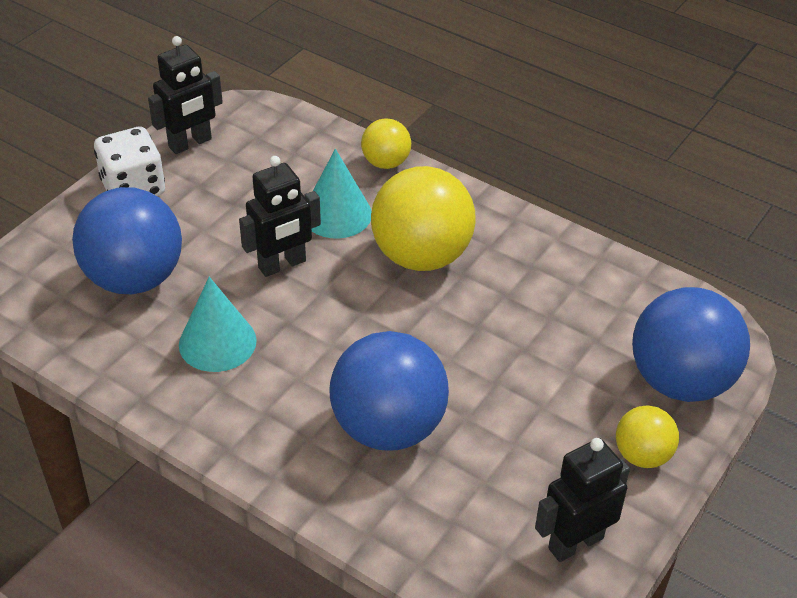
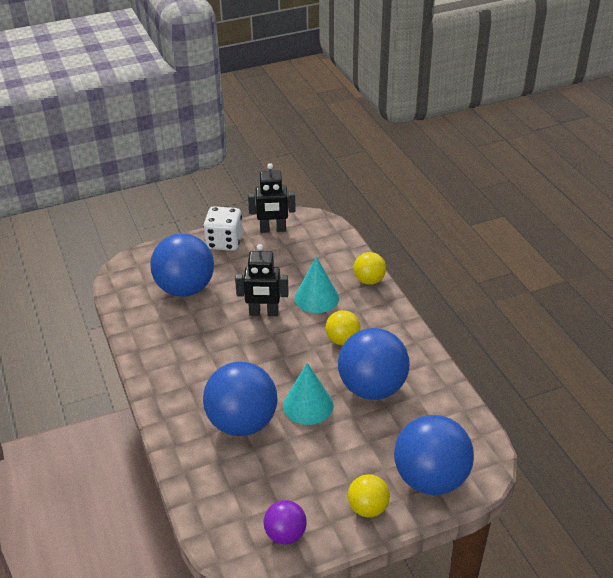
camera: 35 degrees right, 5 degrees down
(217, 342) = (196, 338): turquoise cone -> turquoise cone (308, 405)
(421, 256) = (342, 340): yellow ball -> yellow ball, size x0.52
(514, 301) = (372, 388): none -> blue ball
(575, 543) = (285, 534): black robot -> purple ball

